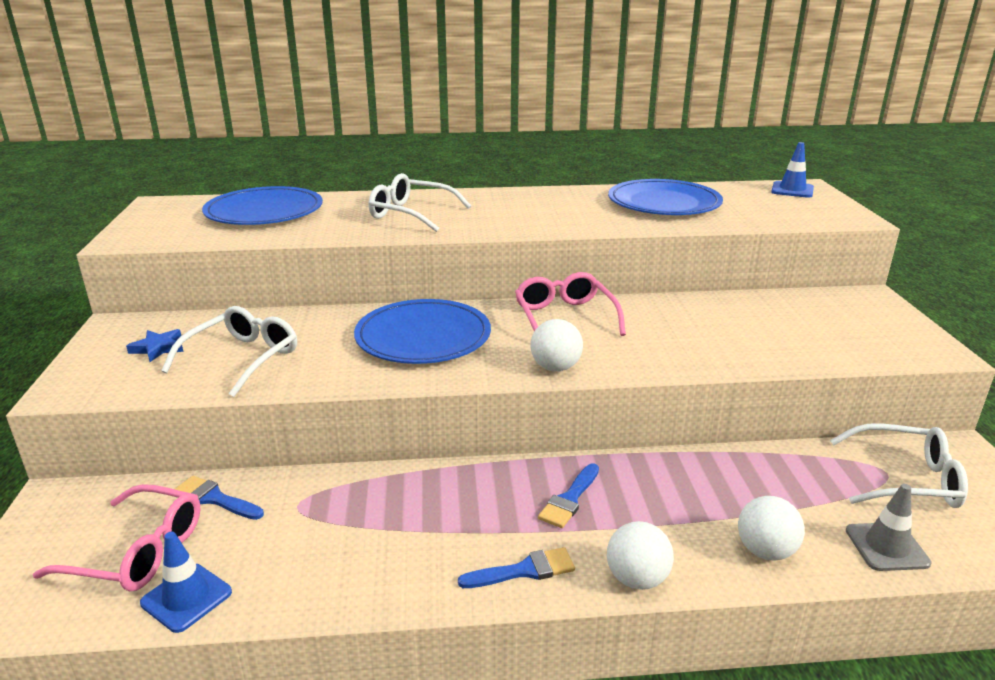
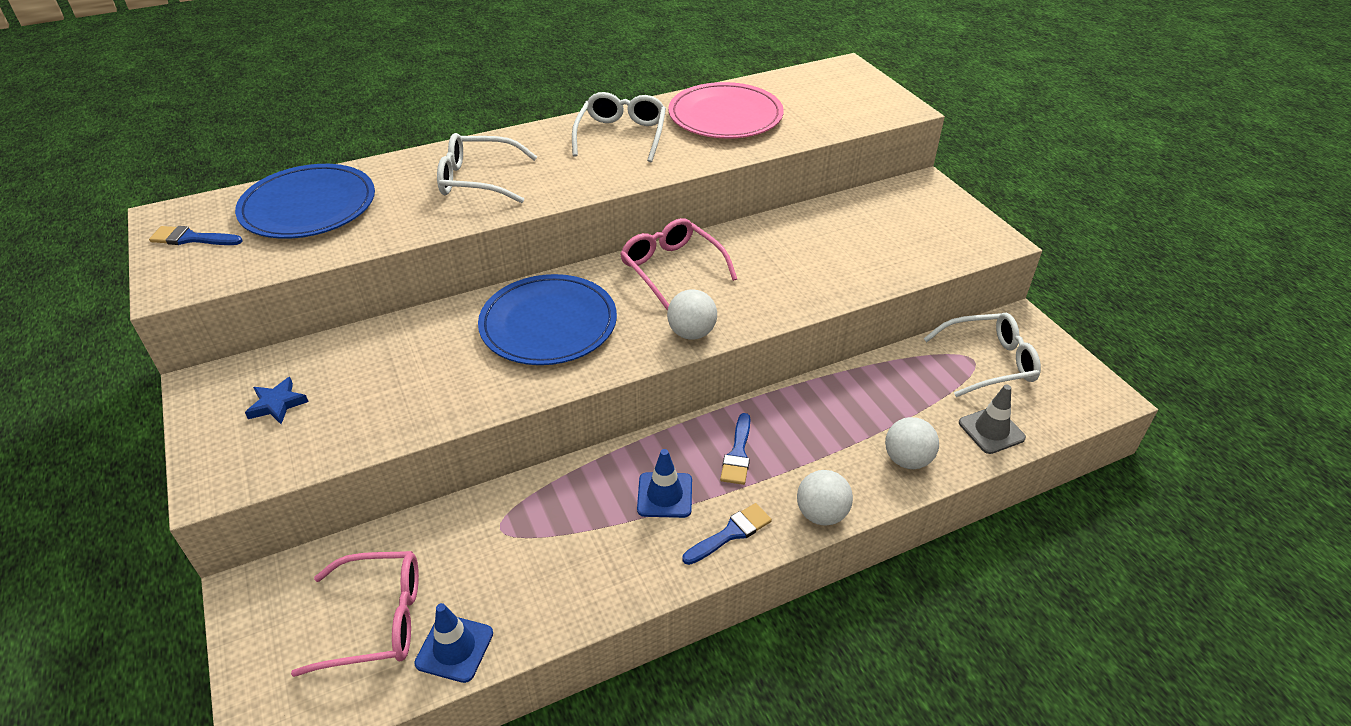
camera: 20 degrees left, 15 degrees up
(215, 499) = (416, 544): blue brush -> blue brush (191, 238)
(243, 358) = (380, 395): white glasses -> white glasses (621, 135)
(664, 203) = (725, 116): blue plate -> pink plate
(792, 190) = (835, 75): blue traffic cone -> blue traffic cone (665, 495)

